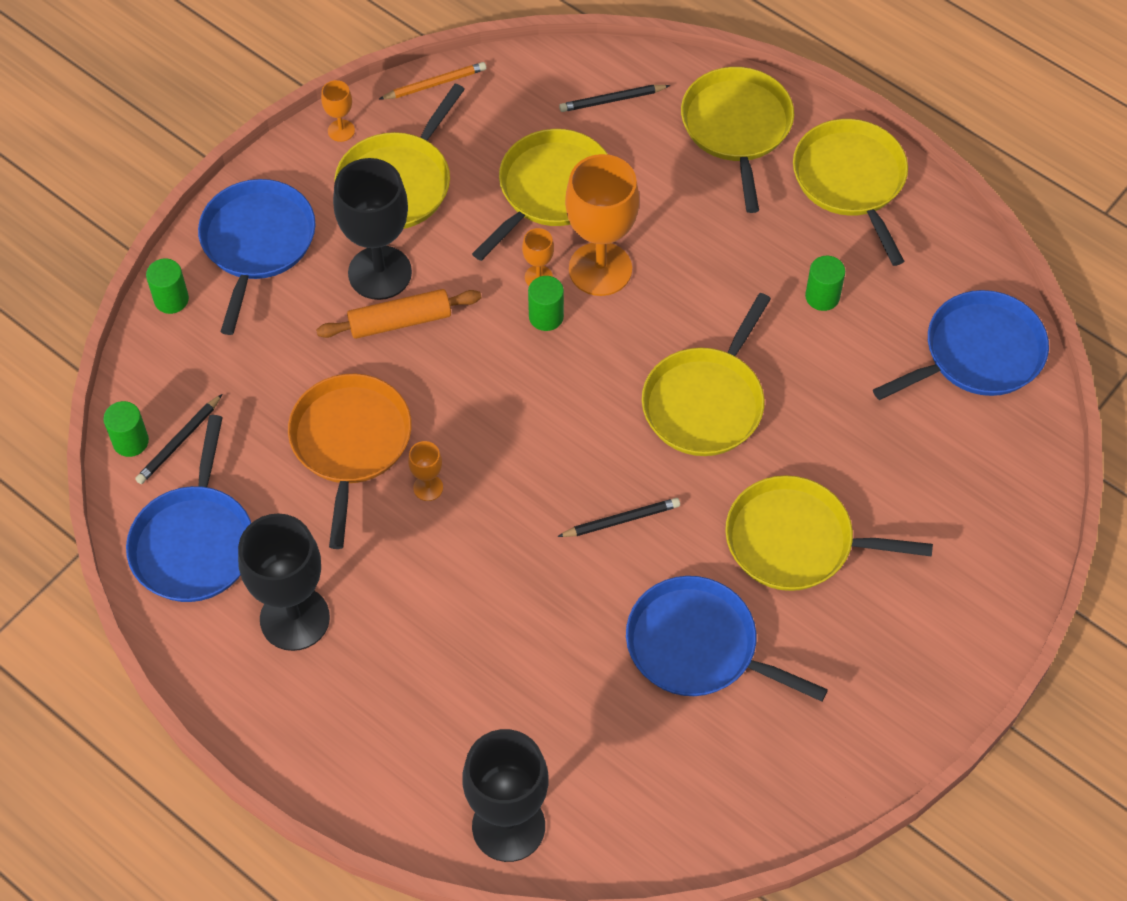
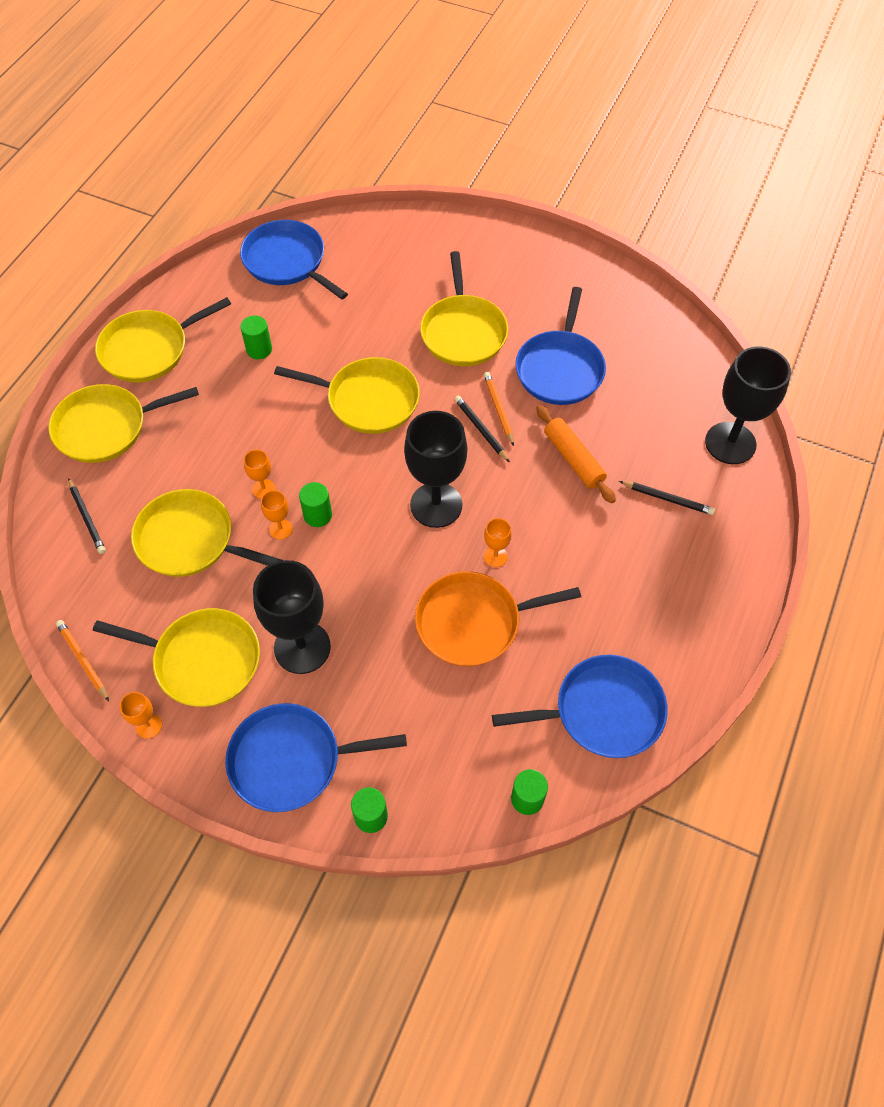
camera: 105 degrees left, 0 degrees up
(178, 442) = (515, 757): black pencil -> black pencil (668, 499)
(294, 618) = (638, 616): black goblet -> black goblet (436, 505)
(400, 321) = (347, 618): orange rolling pin -> orange rolling pin (573, 459)
(600, 269) = (264, 489): orange goblet -> orange goblet, size x0.44
(649, 550) = (498, 409): none -> orange pencil

